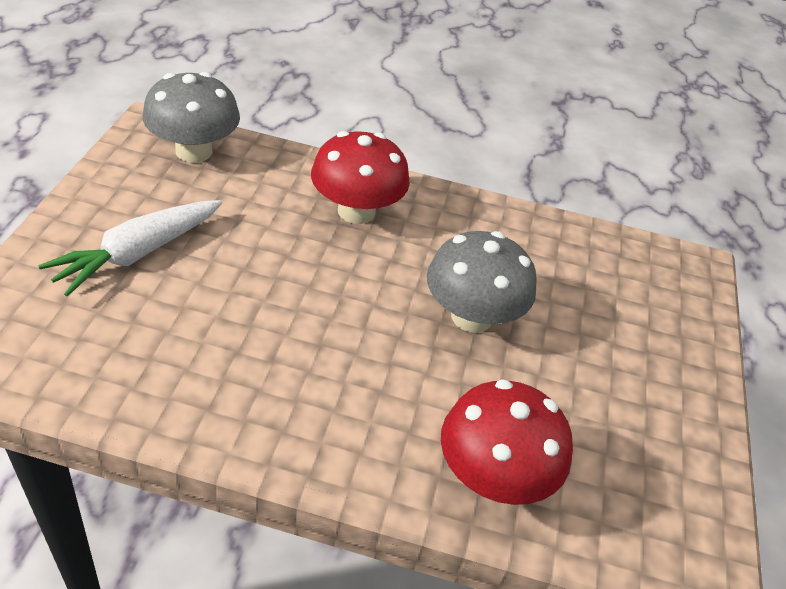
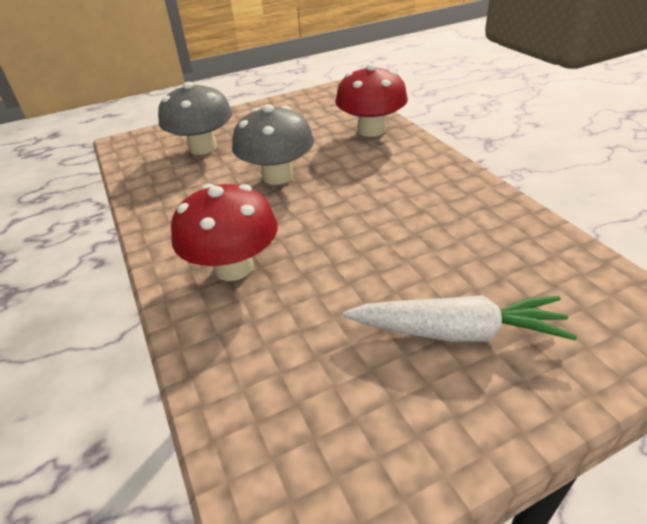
camera: 120 degrees left, 5 degrees down
(194, 151) = (279, 437): grey mushroom -> grey mushroom (203, 147)

